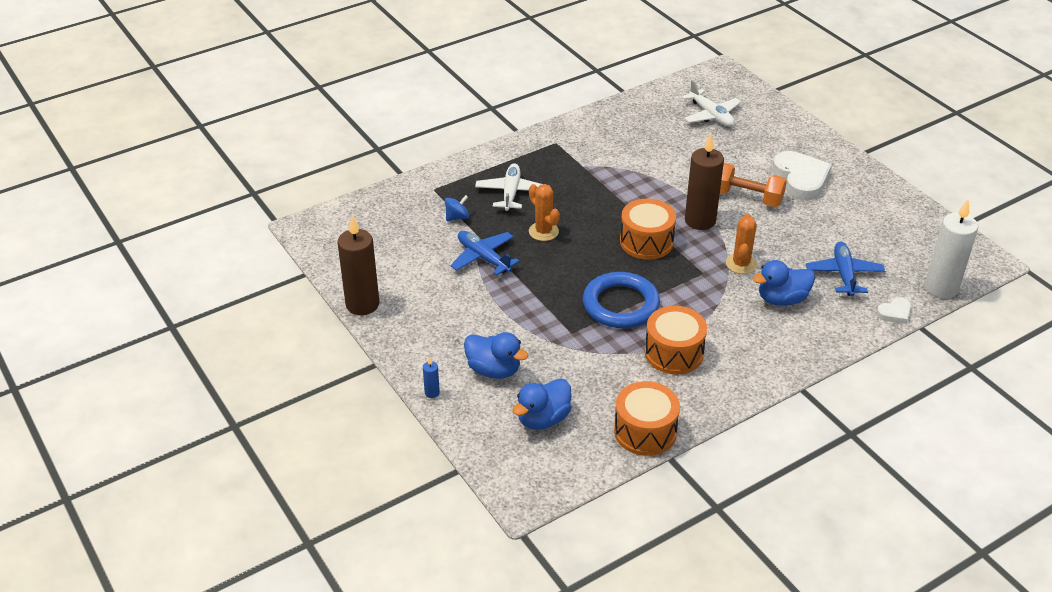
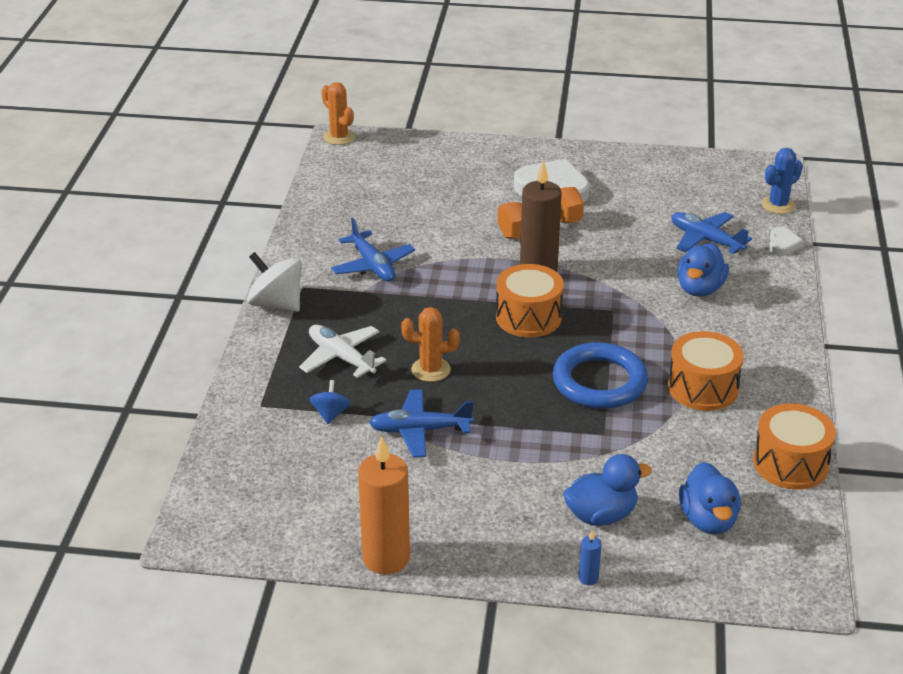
camera: 50 degrees left, 5 degrees down
(362, 304) = (386, 558): brown candle -> orange candle
(528, 143) = (276, 304): none -> white spinning top
(612, 155) = (372, 265): none -> blue plane
(711, 115) = (396, 180): white plane -> none
(741, 264) = (626, 283): orange cactus -> orange cactus (339, 137)
(941, 288) = (778, 205): white candle -> blue cactus

